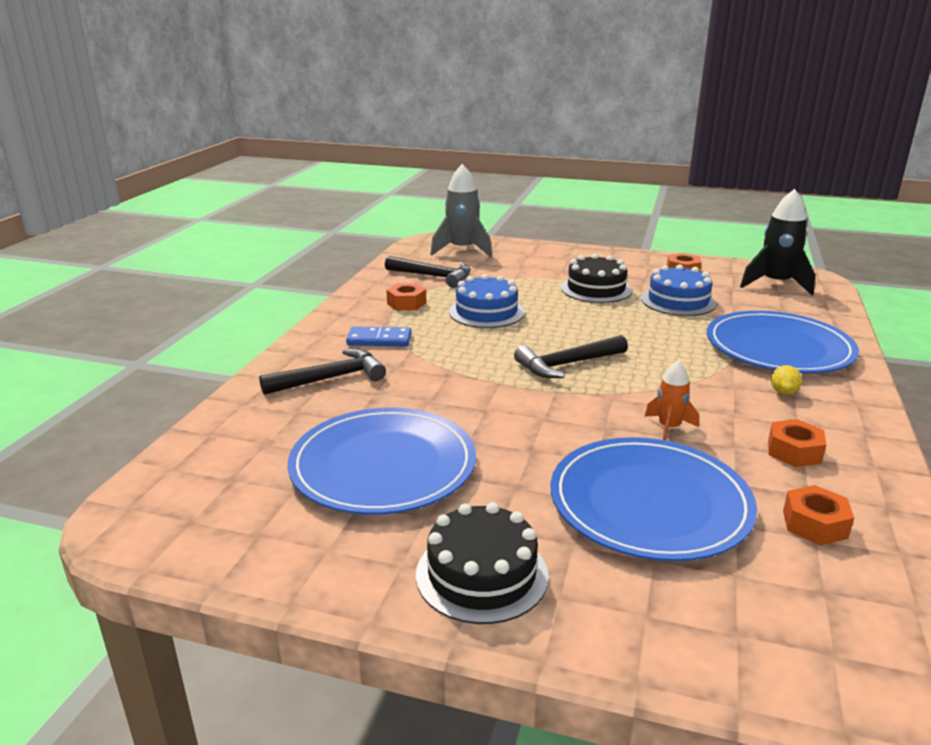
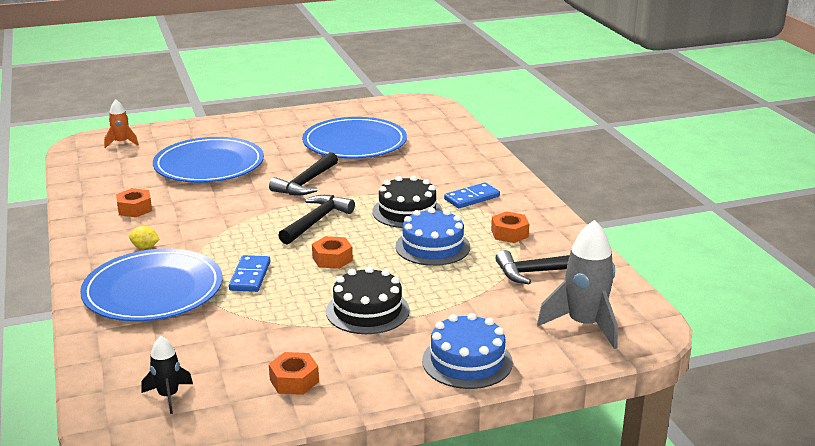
camera: 145 degrees right, 0 degrees up
(330, 378) = (454, 167): black hammer -> black hammer (306, 183)
(481, 574) = (265, 127): black cake -> black cake (407, 211)
(668, 428) = (217, 200): orange rocket -> orange rocket (121, 143)
(676, 334) = (250, 276): none -> blue domino
(678, 301) = (271, 321): blue cake -> blue cake (467, 361)
(775, 284) = (168, 396): black rocket -> black rocket, size x0.55
(783, 392) = (145, 247): yellow lemon -> yellow lemon turned 60 degrees counterclockwise
(814, 524) = (122, 178): orange nut -> orange nut (332, 259)

